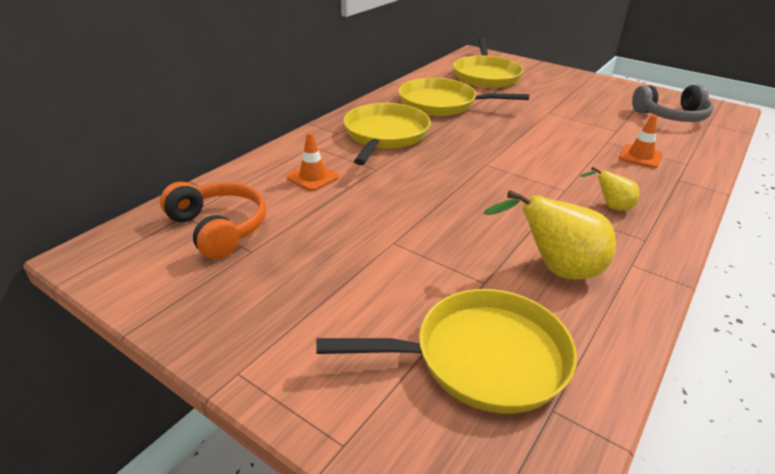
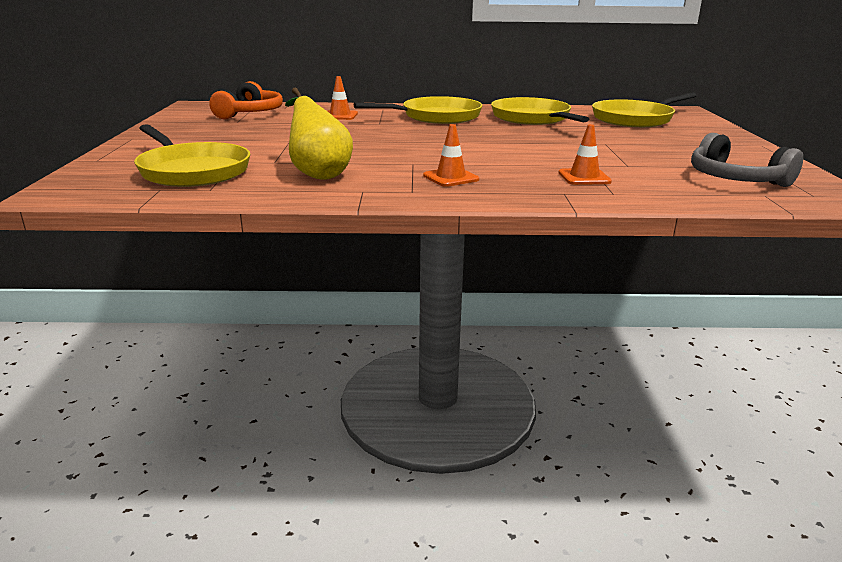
camera: 55 degrees right, 10 degrees down
(611, 207) = (450, 178): yellow pear -> orange traffic cone

